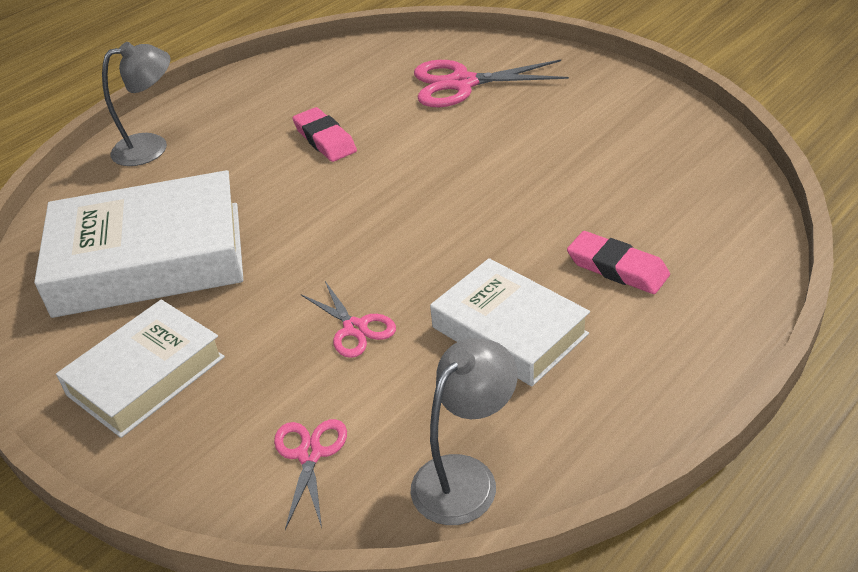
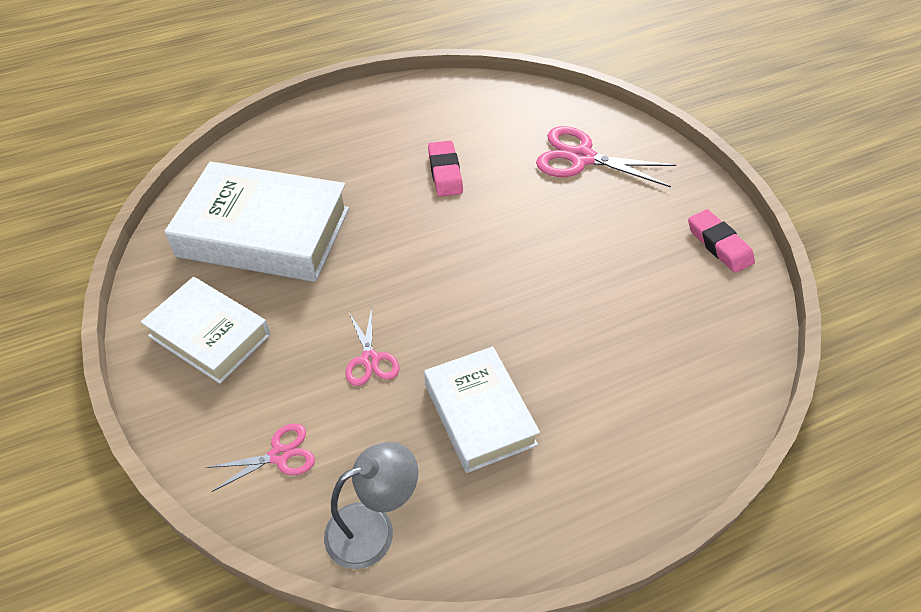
camera: 20 degrees right, 10 degrees up
(146, 376) = (209, 335): white book -> white book turned 60 degrees clockwise
(152, 147) = (318, 129): grey lamp -> none
(310, 454) = (279, 455): pink scissors -> pink scissors turned 45 degrees clockwise
(617, 268) = (597, 393): pink eraser -> pink eraser (719, 245)

